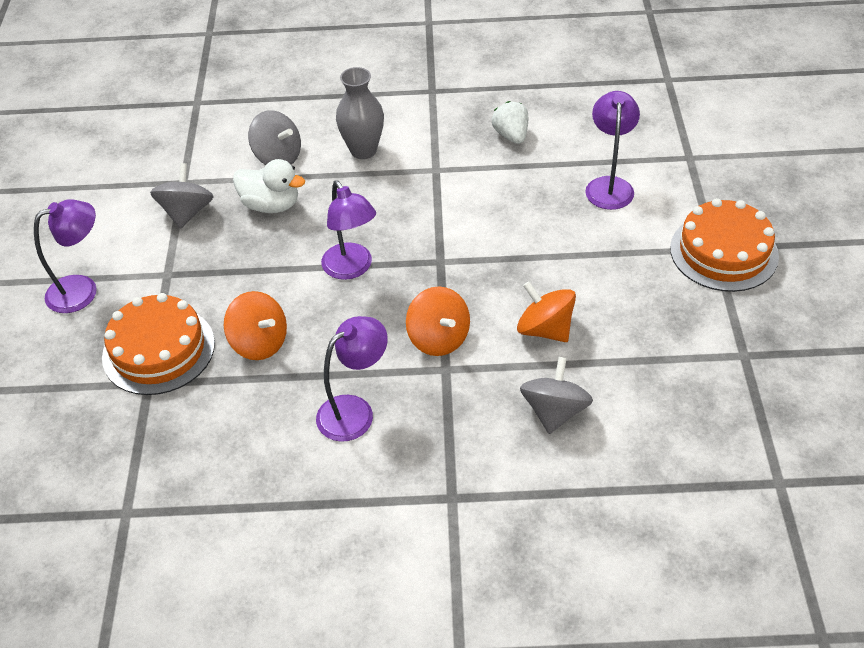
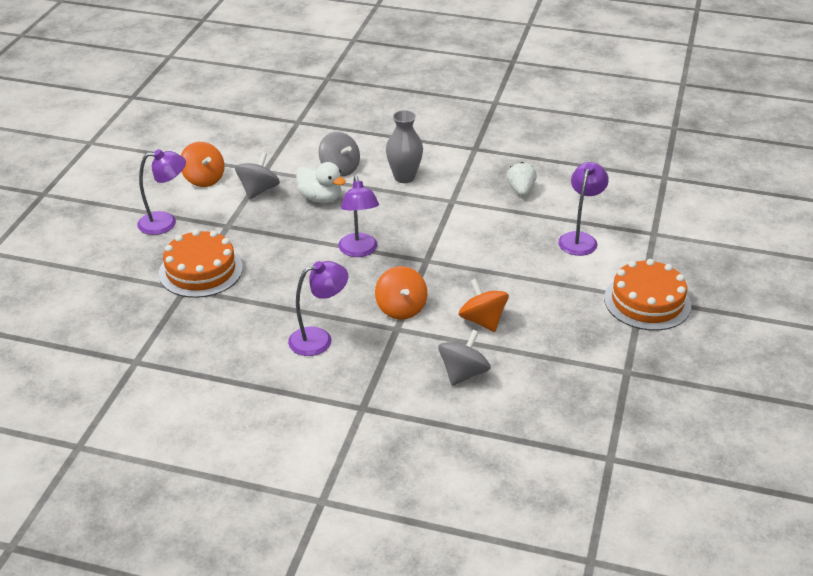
camera: 15 degrees right, 10 degrees down
(259, 343) = (272, 282): orange spinning top -> orange spinning top (204, 179)

